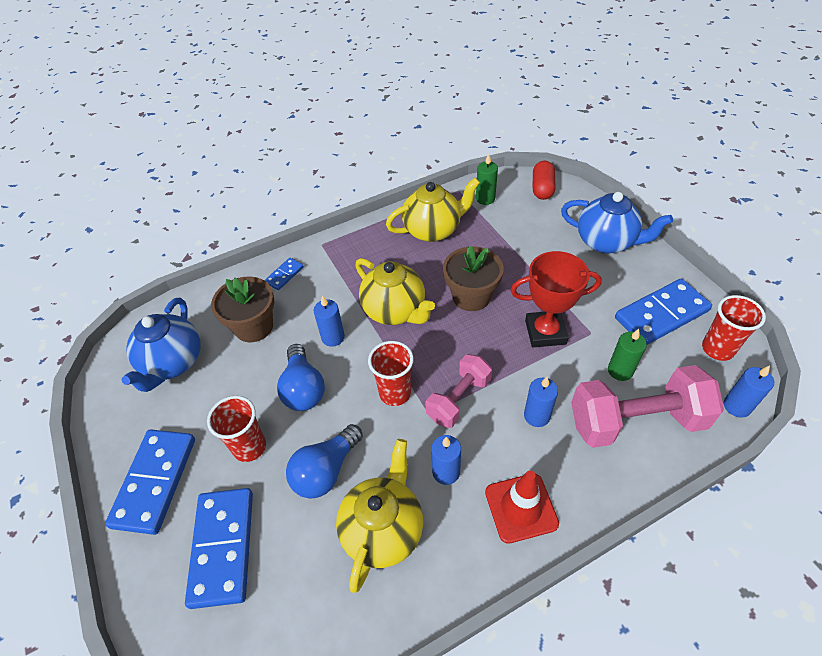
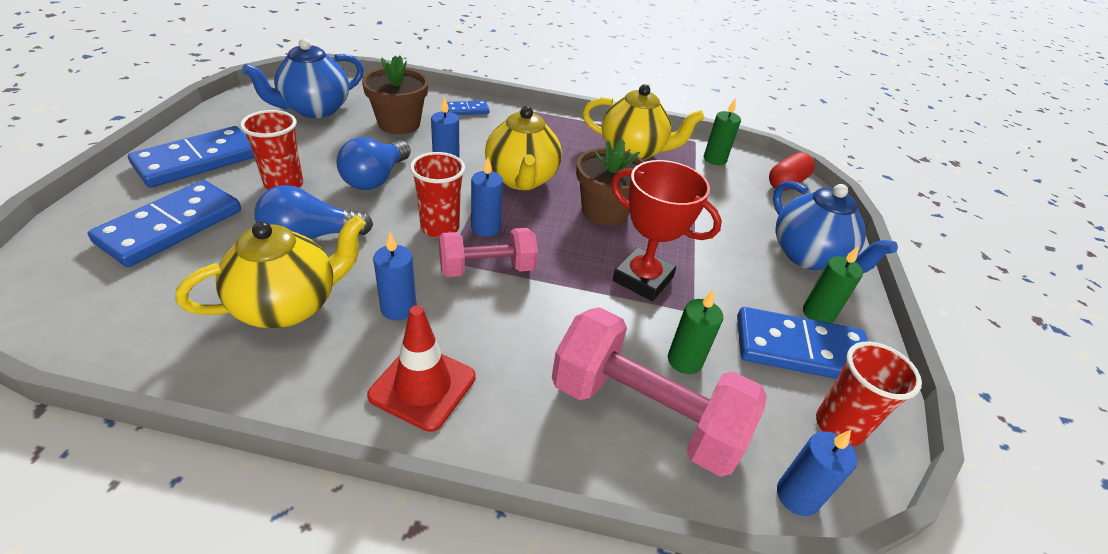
camera: 30 degrees right, 10 degrees down
(537, 416) = (542, 331): blue candle -> blue candle (485, 228)
(647, 282) = (818, 313): none -> green candle

